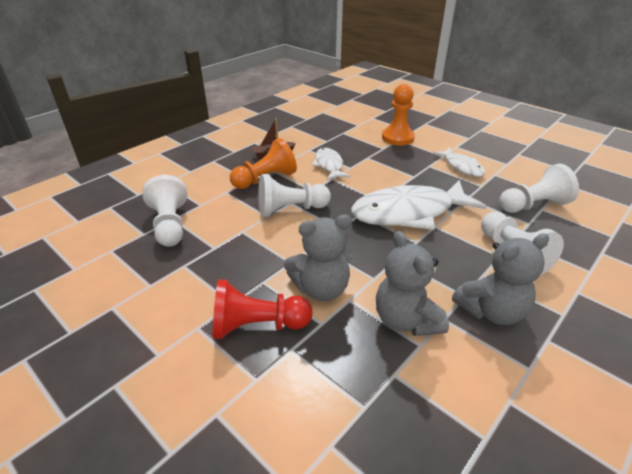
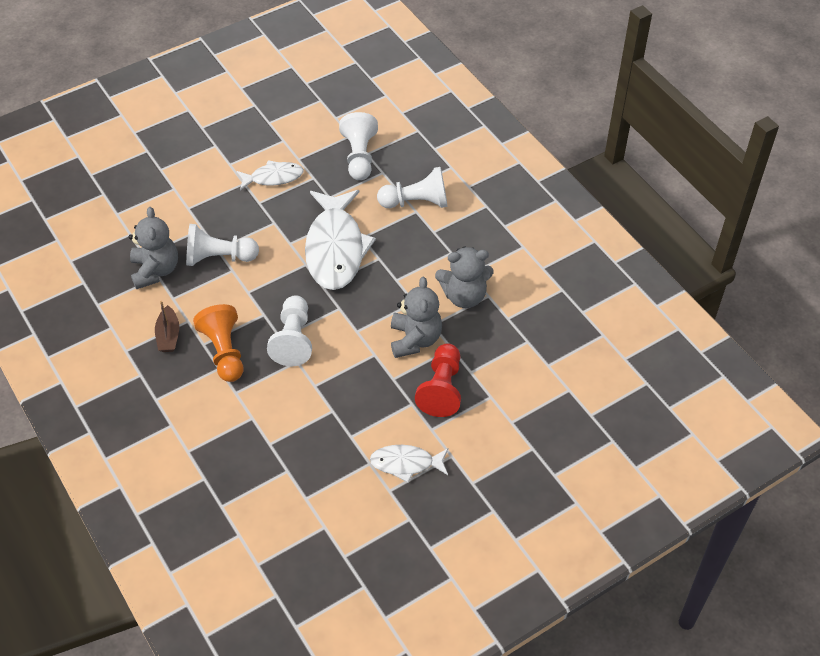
camera: 75 degrees left, 15 degrees up
(170, 225) = (281, 446): white pawn -> white pawn (219, 257)
(329, 165) = (219, 288): white fish -> white fish (406, 463)
(397, 138) = (184, 207): orange pawn -> none
(491, 311) = (471, 243): grey teddy bear -> grey teddy bear (155, 270)

